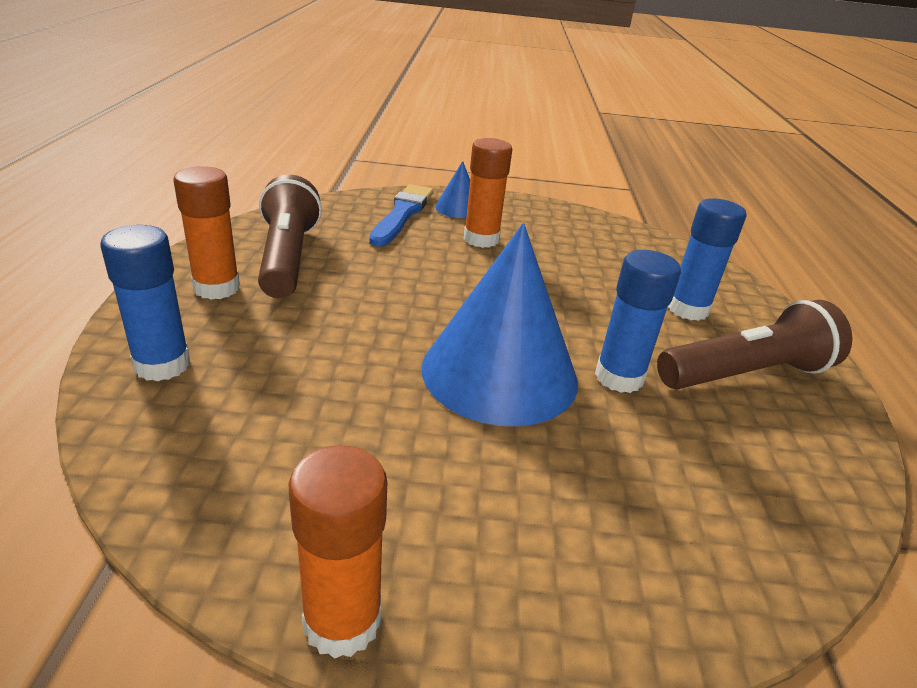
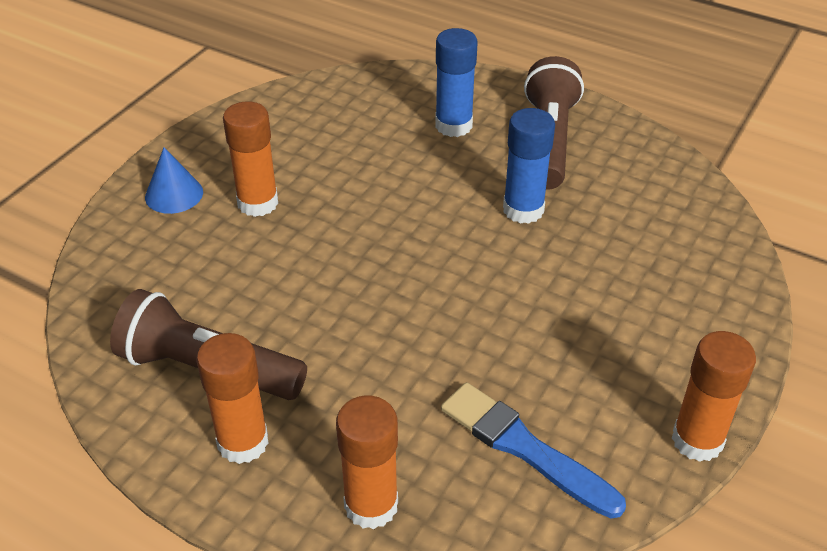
camera: 60 degrees left, 10 degrees up
(162, 365) = (371, 505): blue glue stick -> orange glue stick
(402, 214) = (159, 244): blue brush -> blue brush (524, 448)
(499, 372) = (487, 276): blue cone -> none

